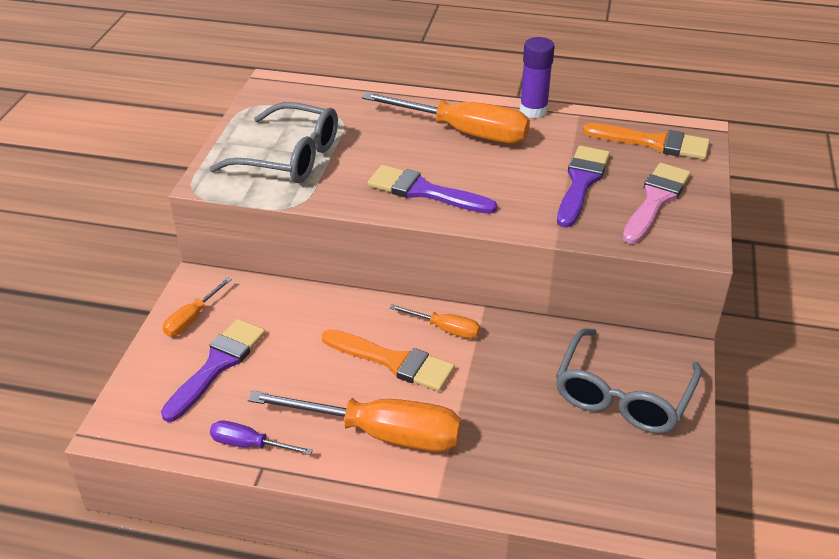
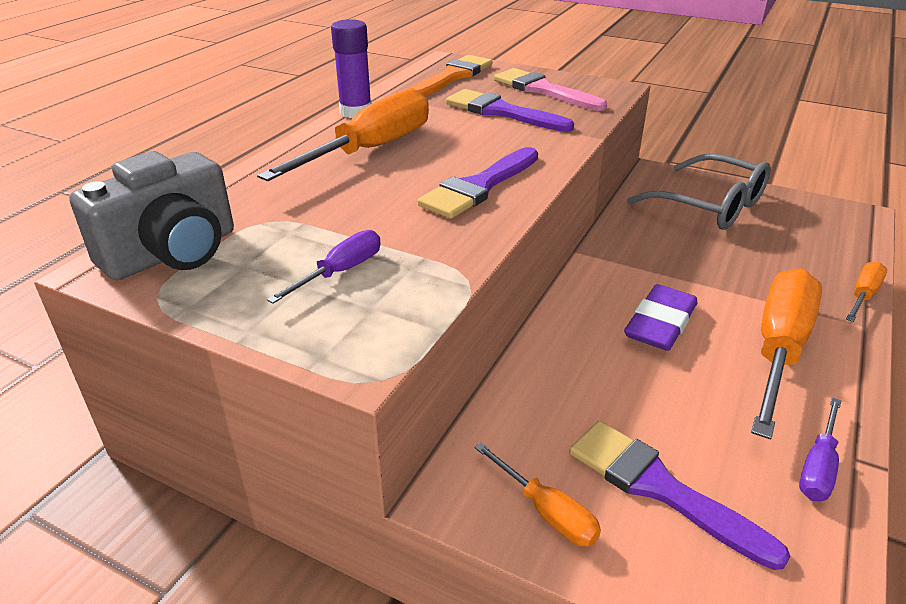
camera: 75 degrees left, 5 degrees down
(289, 157) = (340, 272): grey glasses -> purple screwdriver
(292, 98) = (173, 253): none -> grey camera
(393, 361) = (660, 323): orange brush -> purple eraser
(445, 329) = (609, 280): orange screwdriver -> orange screwdriver (863, 295)

